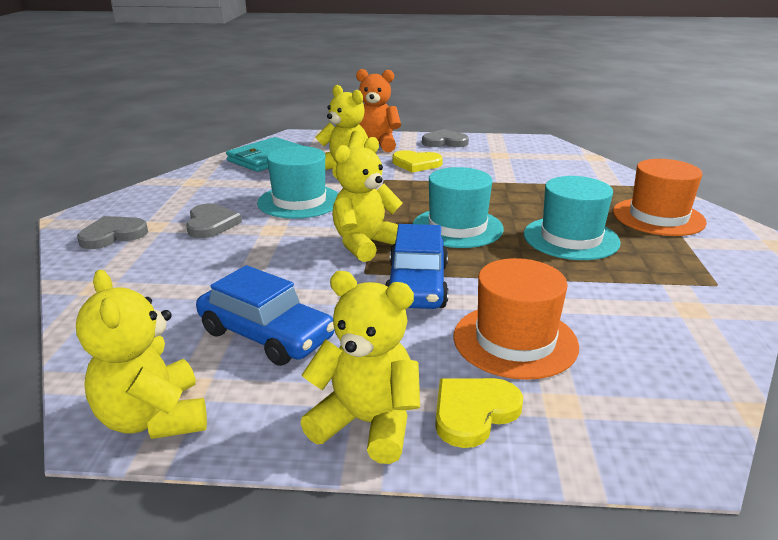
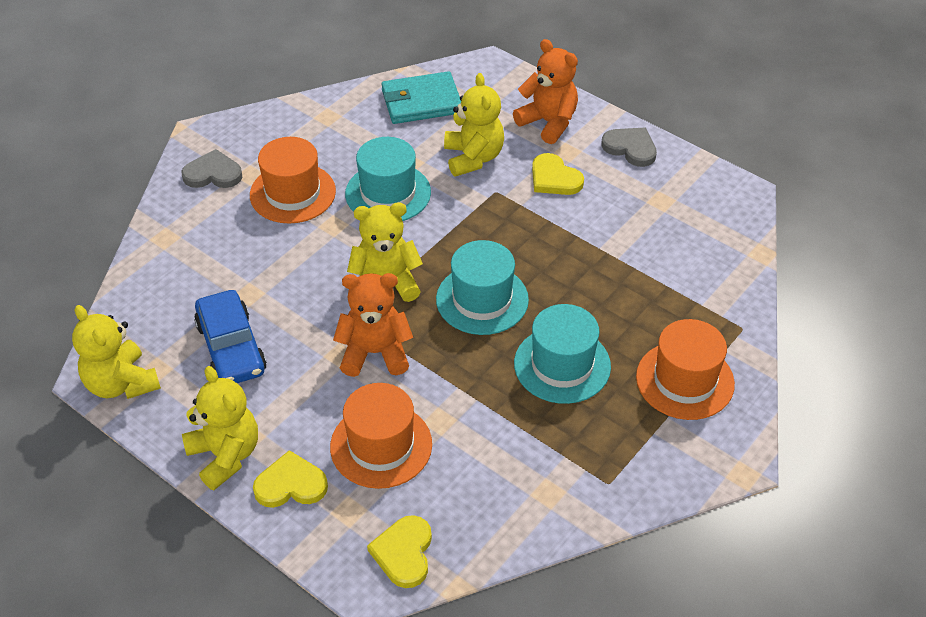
camera: 35 degrees right, 20 degrees up
(154, 418) = (121, 383): yellow teddy bear -> yellow teddy bear turned 45 degrees counterclockwise
(211, 224) = (292, 193): grey heart -> orange hat
(417, 285) = (375, 353): blue car -> orange teddy bear
(664, 410) = (404, 553): none -> yellow heart

